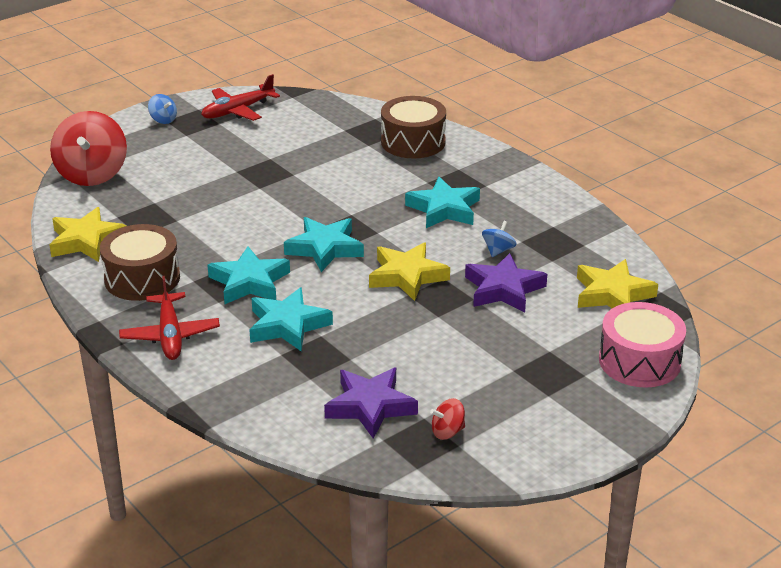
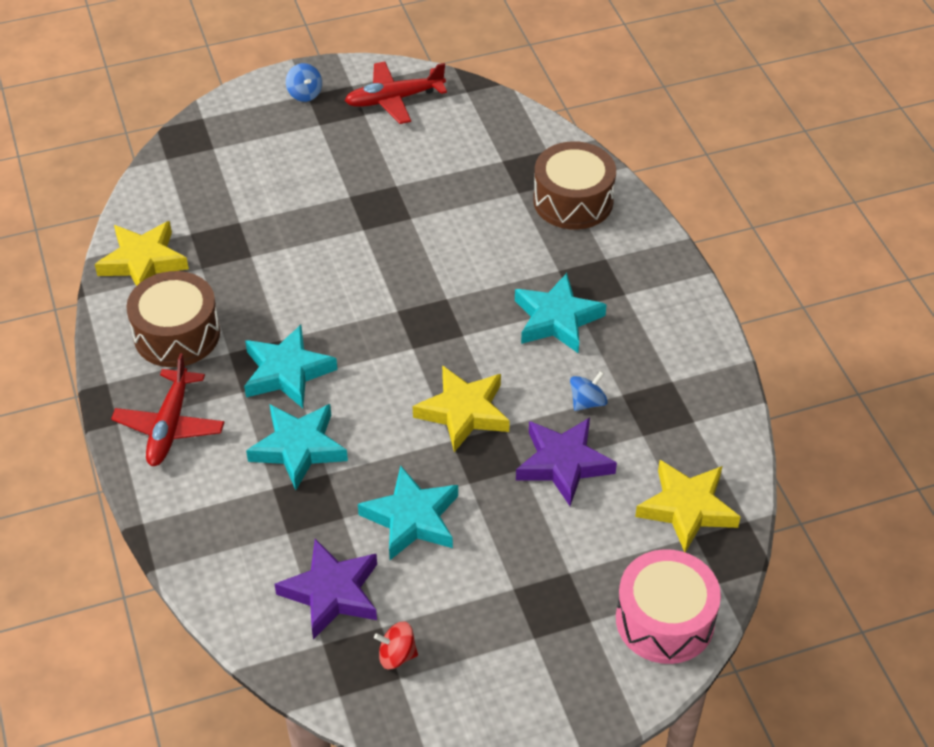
camera: 20 degrees right, 15 degrees up
(92, 174) = (191, 161): red spinning top -> none
(325, 248) = (392, 344): turquoise star -> turquoise star (412, 518)

